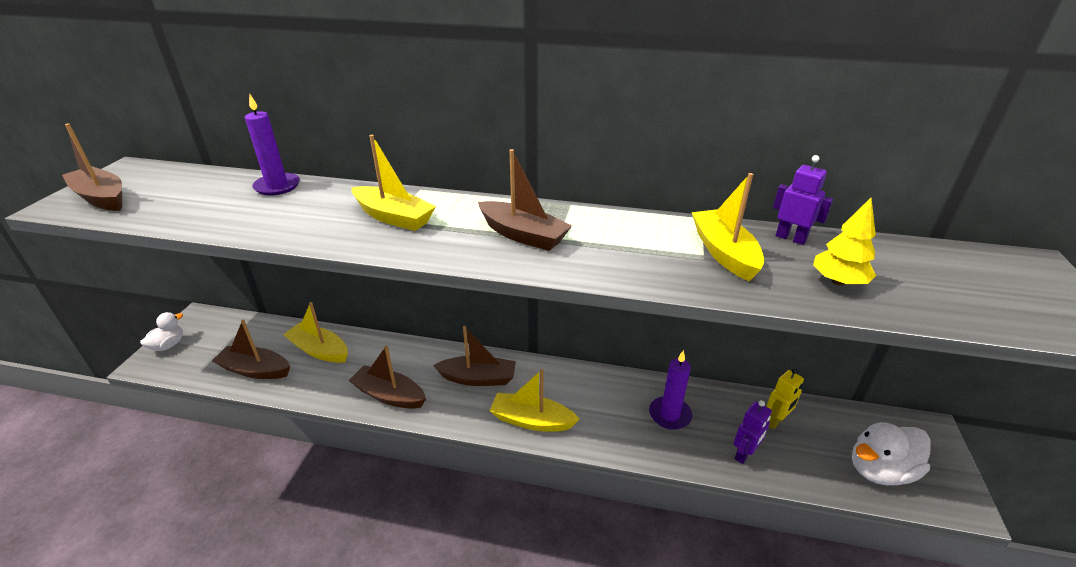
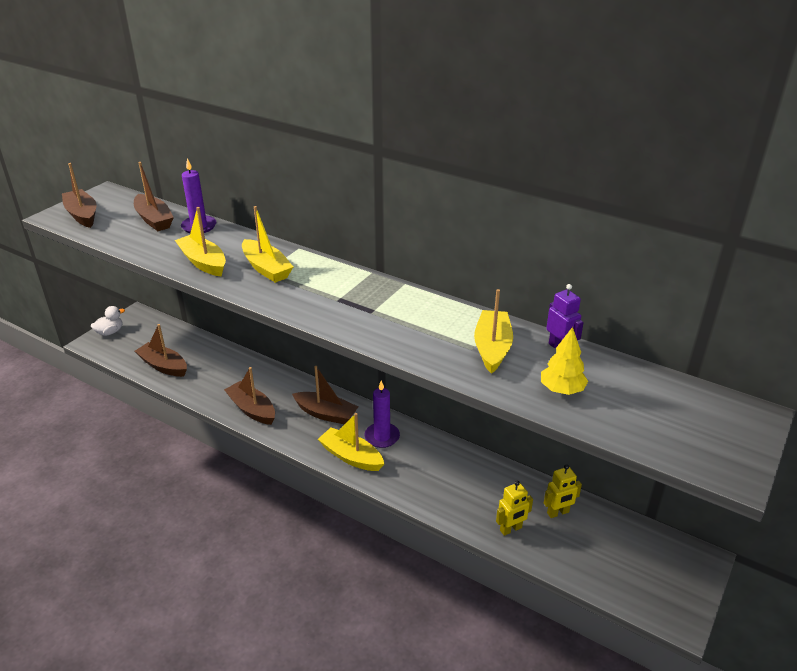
camera: 20 degrees right, 0 degrees up
(319, 350) = (215, 362): yellow boat -> yellow boat (203, 262)
(523, 235) = (350, 302): brown boat -> brown boat (154, 220)
(669, 415) = (467, 483): purple candle -> purple candle (382, 437)
(744, 454) = (511, 529): purple robot -> yellow robot
(879, 470) = (623, 575): white duck -> none

